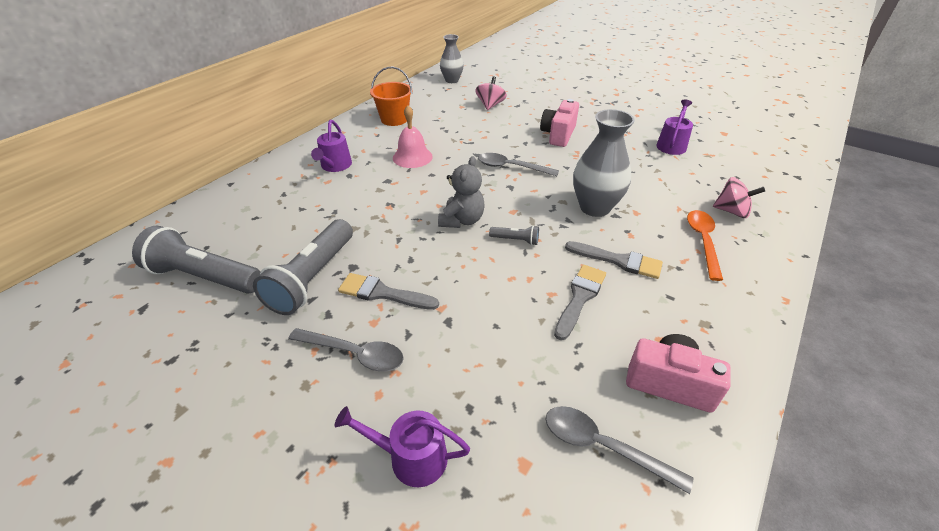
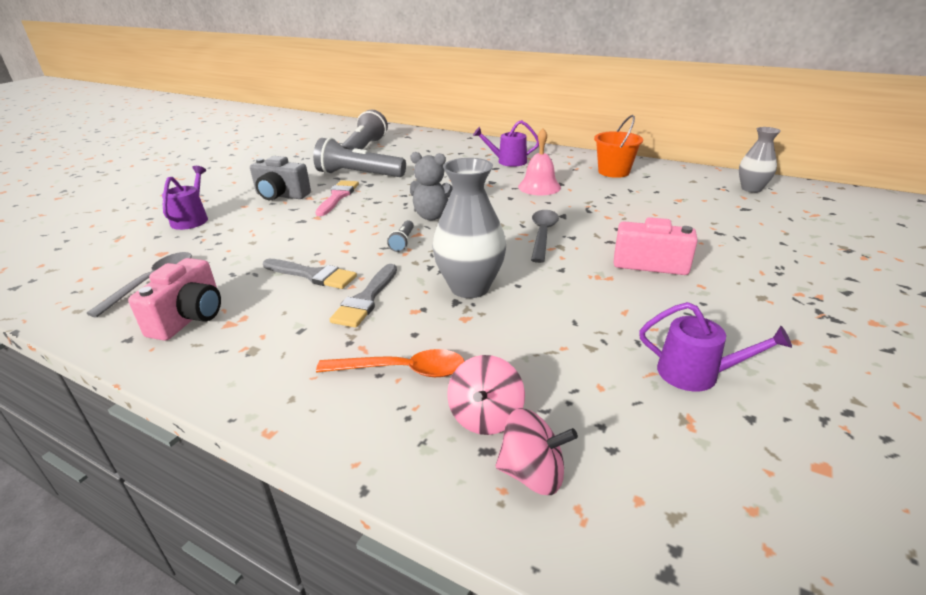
camera: 85 degrees right, 10 degrees down
(355, 354) = (281, 195): grey spoon -> grey camera
(383, 293) = (338, 197): grey brush -> pink brush
(490, 105) = (700, 215): pink spinning top -> pink spinning top (532, 473)

